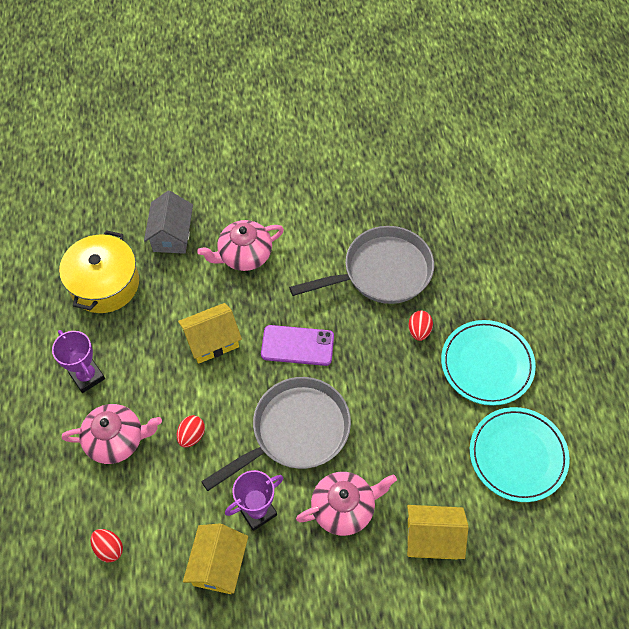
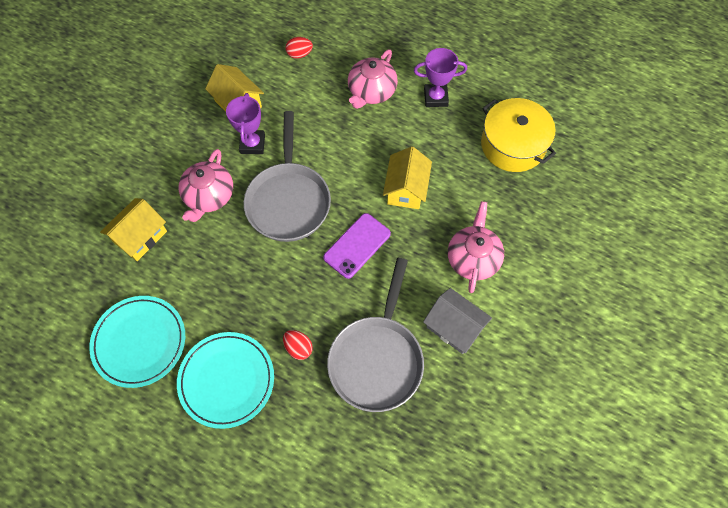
camera: 125 degrees right, 5 degrees up
(172, 235) = (531, 215): grey house -> grey house (454, 327)
(192, 436) = (338, 135): red egg -> none

